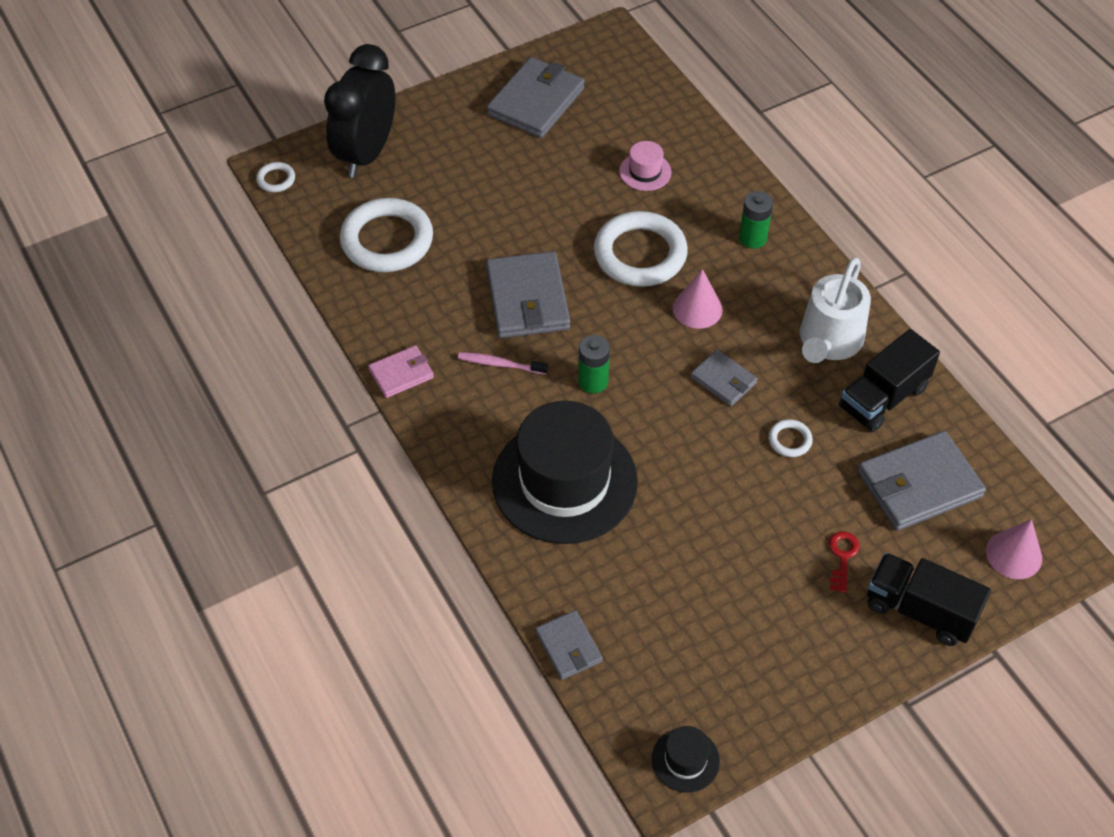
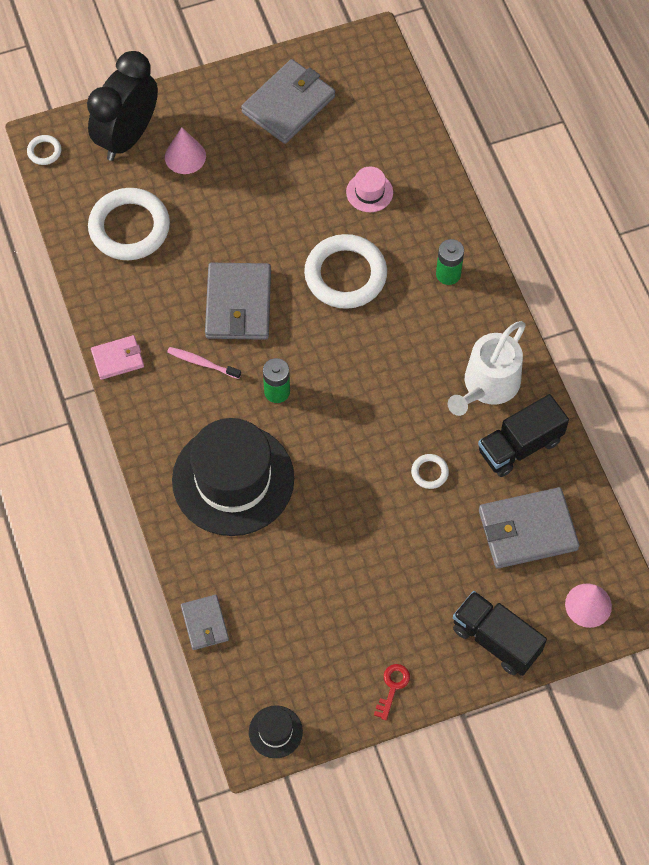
camera: 10 degrees right, 10 degrees up
(697, 309) = (382, 336): pink cone -> pink cone (185, 156)
(723, 380) = (388, 408): grey wallet -> none
(842, 557) = (445, 584): red key -> red key (392, 687)

